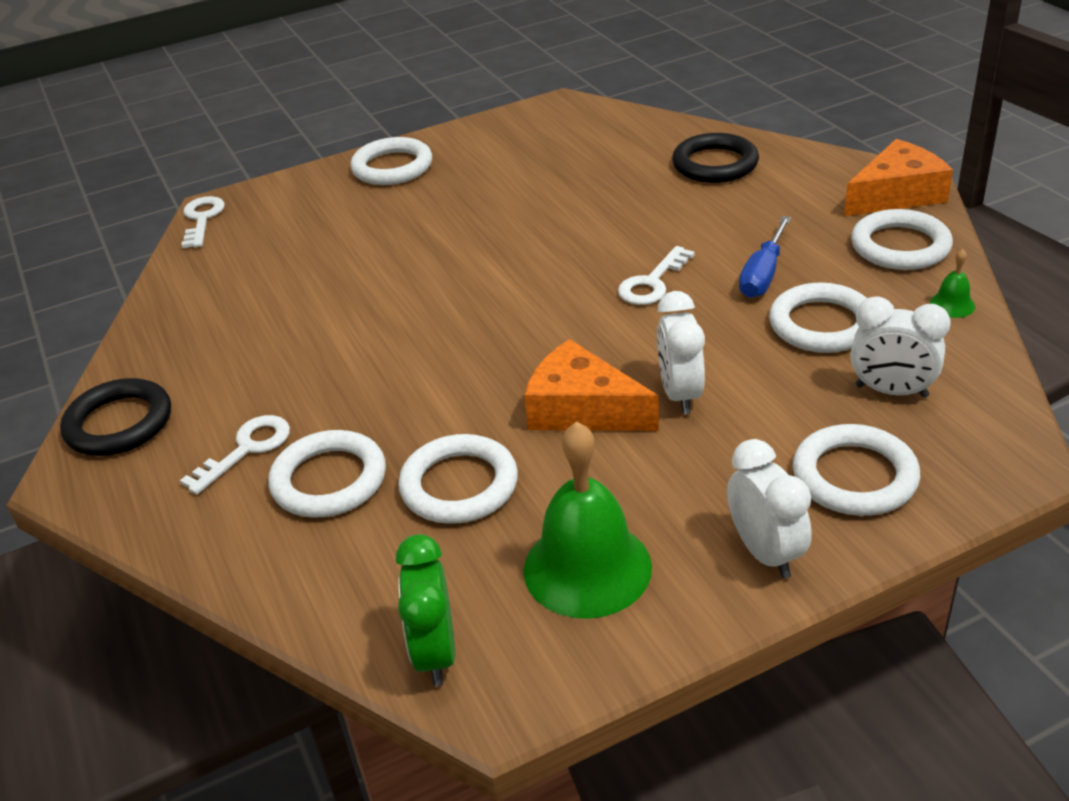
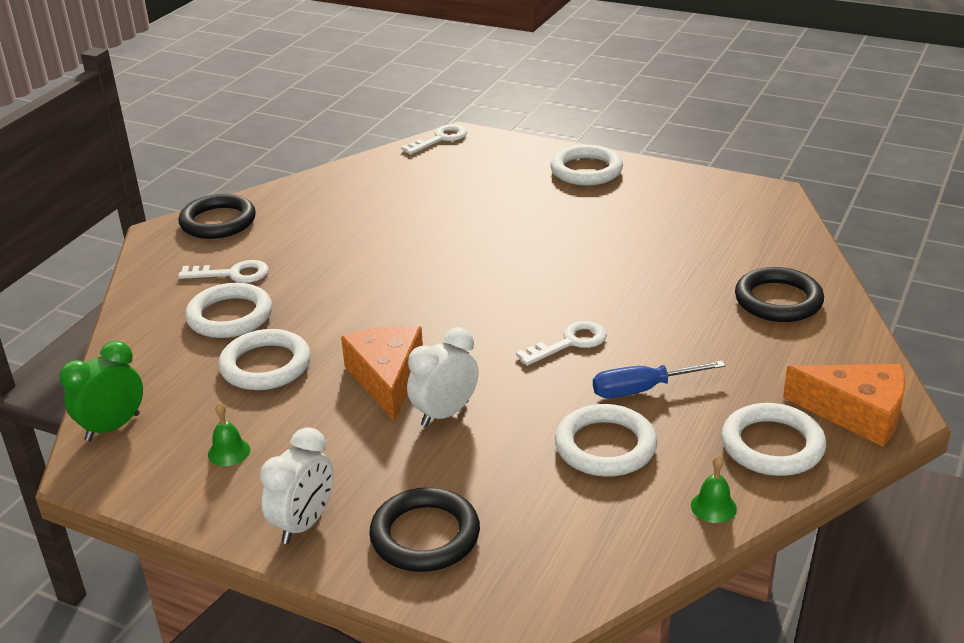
camera: 50 degrees right, 5 degrees down
(587, 568) = (229, 452): green bell -> green bell, size x0.43
(652, 283) = (570, 343): white key -> white key turned 150 degrees clockwise
(854, 476) = (425, 535): white ring -> black ring
(891, 391) = (551, 516): white clock -> none

